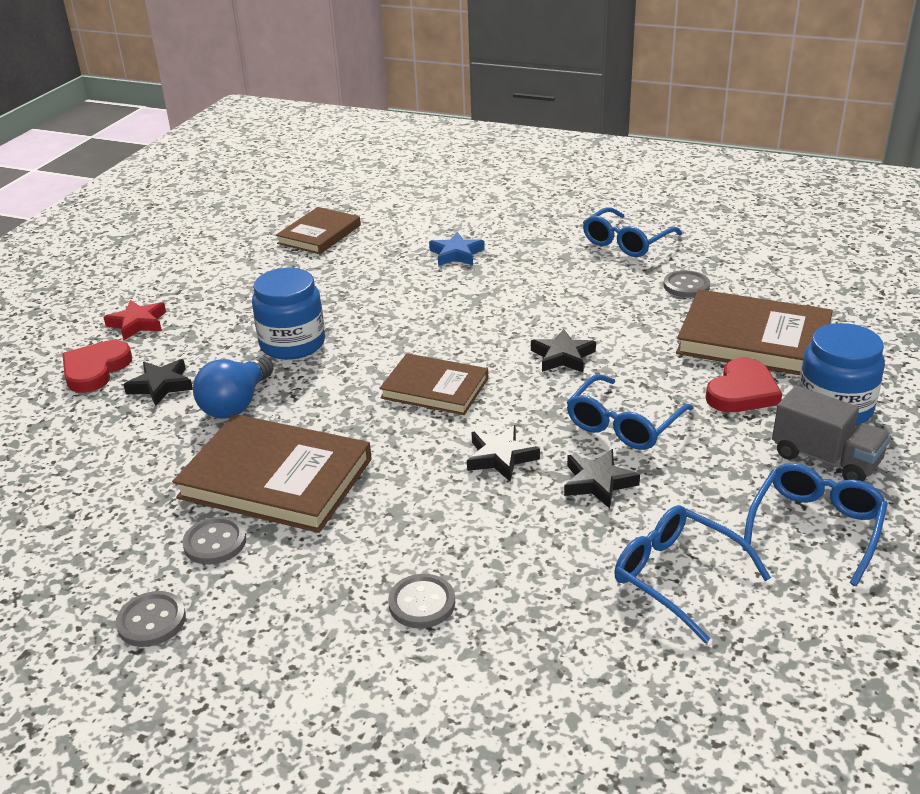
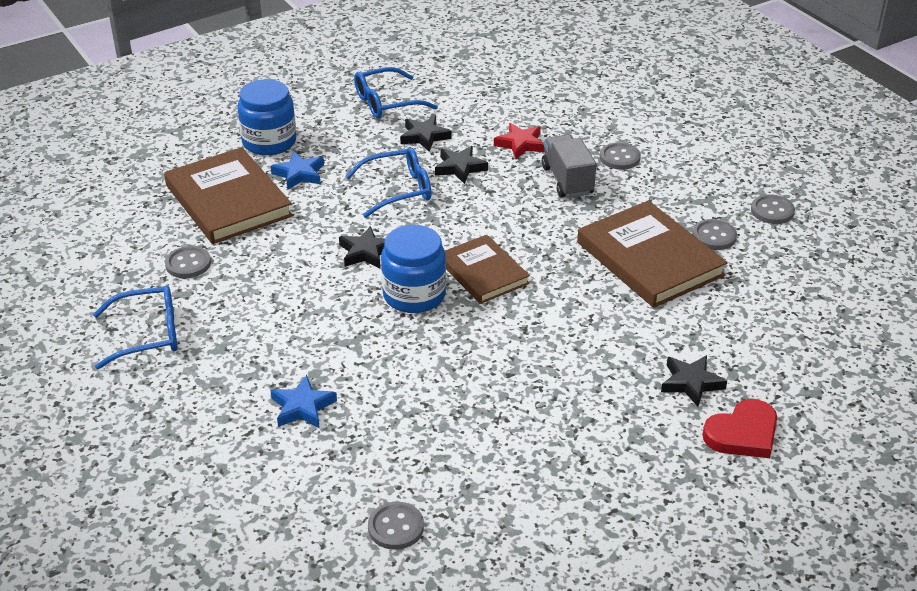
camera: 145 degrees left, 5 degrees up
(138, 323) = (678, 479): red star -> red star (520, 144)
(236, 404) = (639, 332): blue light bulb -> none
(292, 344) = (551, 372): blue jar -> blue jar (414, 295)
(319, 234) = (396, 527): brown book -> grey button
(501, 457) = (496, 206): black star -> black star (424, 137)
(677, 577) = (482, 114): blue glasses -> none
(742, 392) = (299, 174): red heart -> blue star
(825, 459) = (325, 123): grey truck -> grey truck (567, 180)

